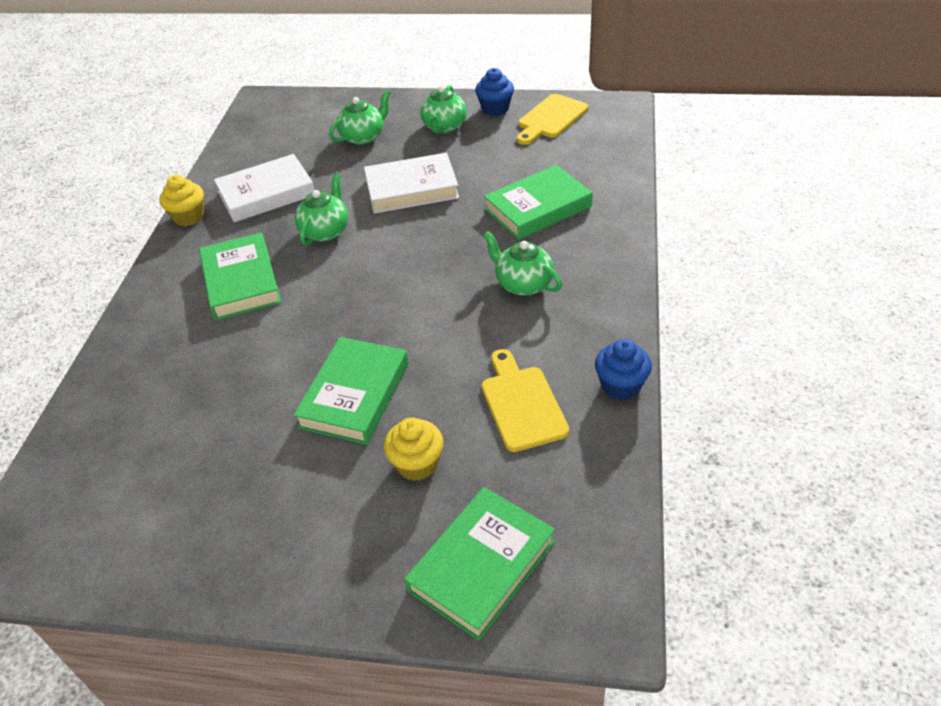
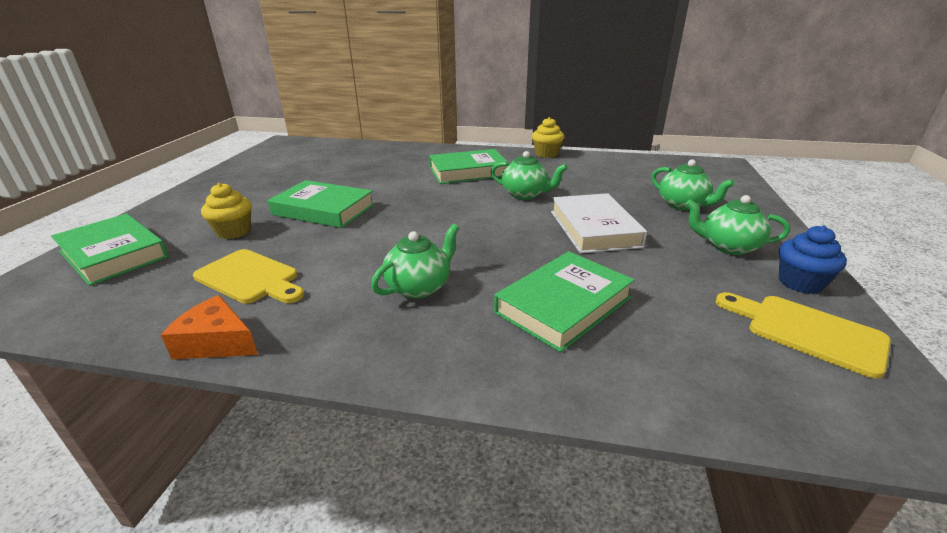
camera: 90 degrees right, 15 degrees down
(266, 193) = (578, 173): white book -> none
(522, 404) = (250, 278): yellow cutting board -> yellow cutting board turned 45 degrees clockwise
(538, 208) = (564, 305): green book -> green book turned 75 degrees clockwise
(621, 386) = (217, 342): blue cupcake -> orange cheese

